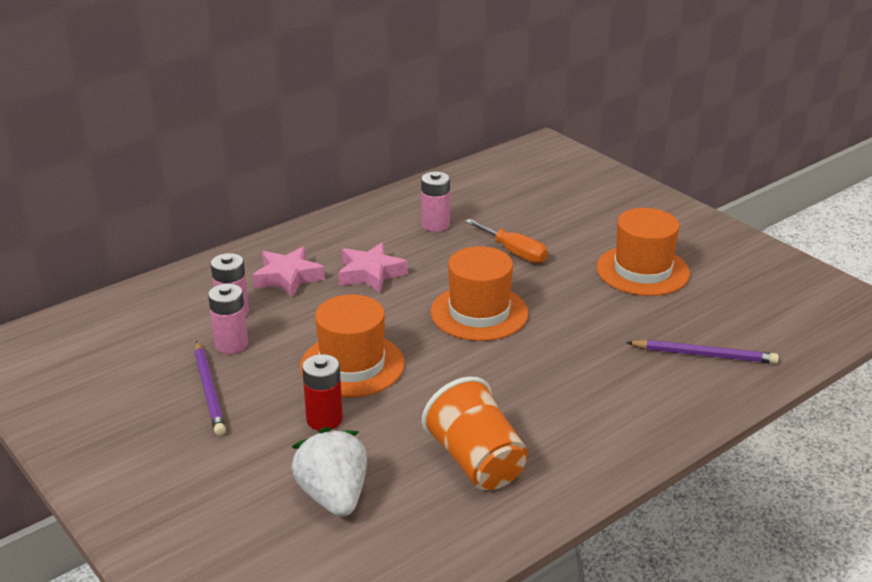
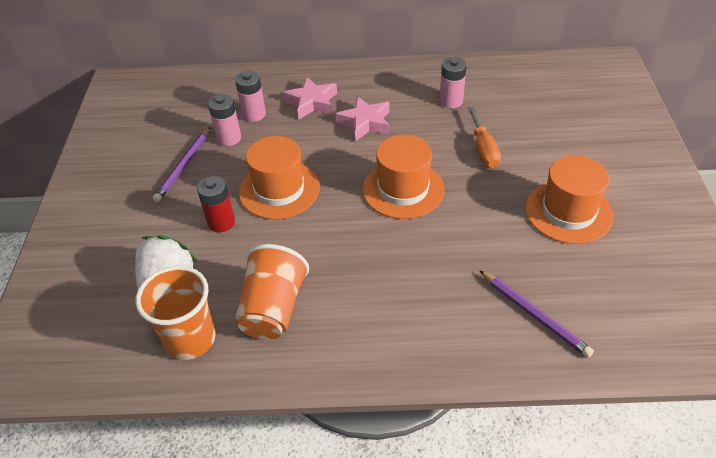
camera: 40 degrees right, 15 degrees up
(424, 528) = (190, 339): none -> orange cup

